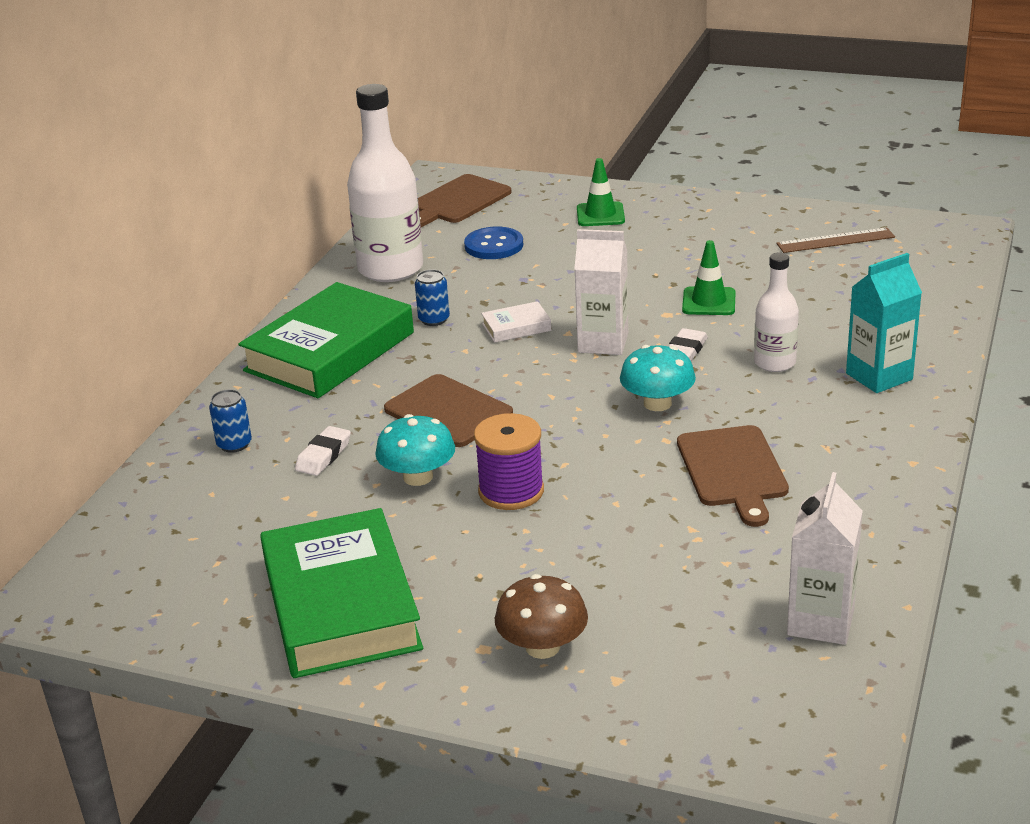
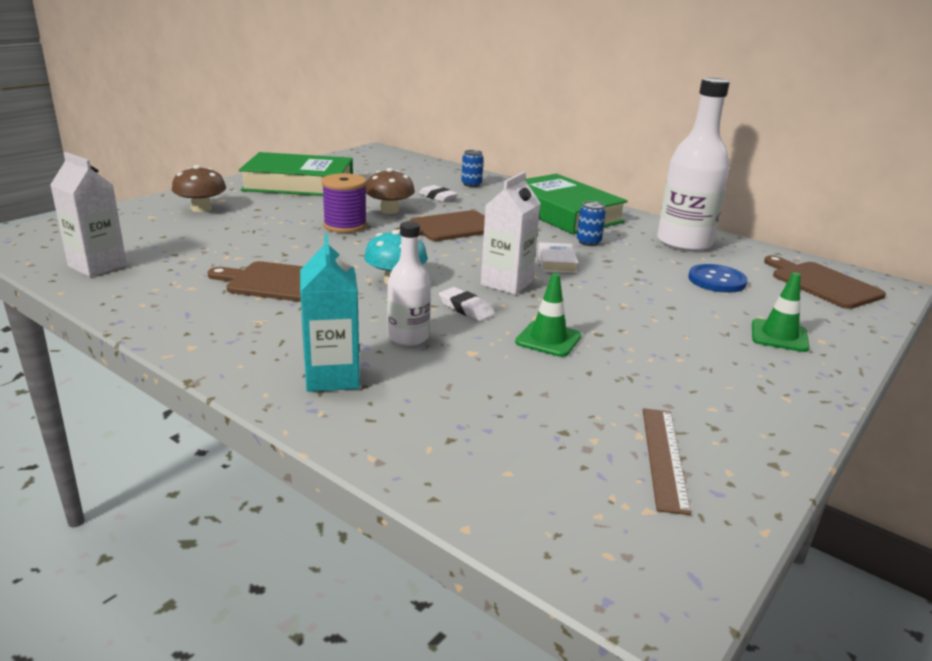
camera: 105 degrees right, 5 degrees down
(418, 477) = (389, 210): turquoise mushroom -> brown mushroom

